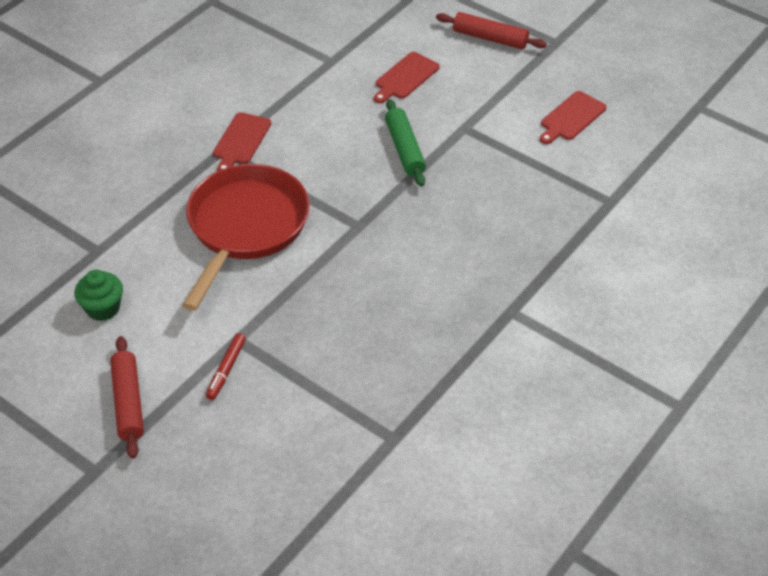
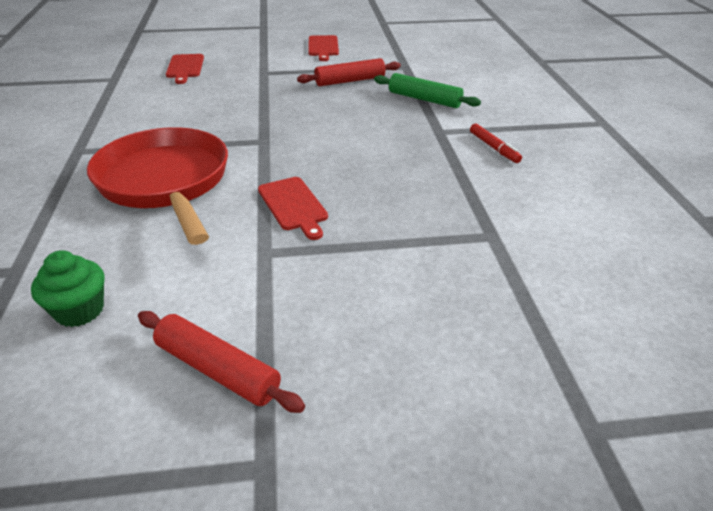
camera: 45 degrees left, 10 degrees down
(226, 370) = (286, 278): red marker -> red marker (494, 148)
(241, 141) = (89, 140): red cutting board -> red cutting board (293, 205)
(405, 149) = (237, 95): green rolling pin -> green rolling pin (424, 99)
(490, 38) = (218, 37): red rolling pin -> red rolling pin (350, 81)

